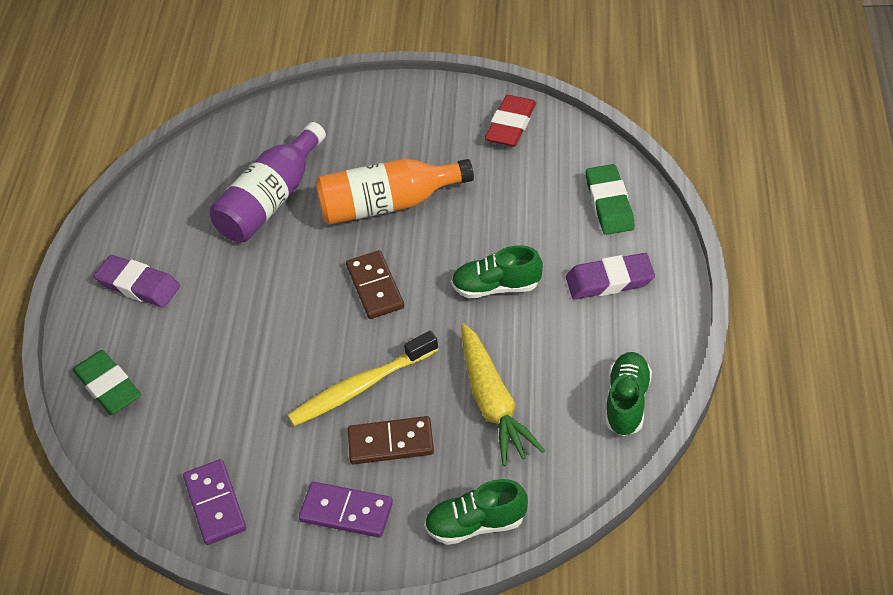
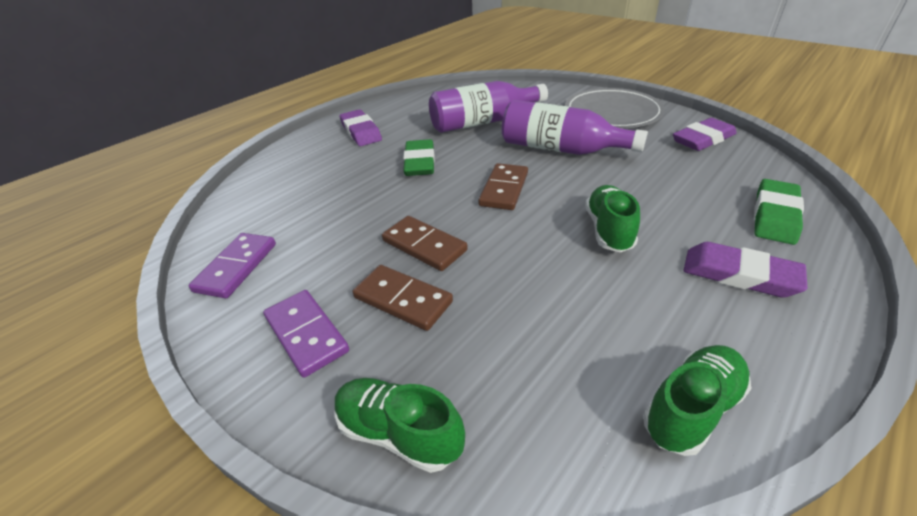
camera: 35 degrees right, 10 degrees down
(108, 386) = (280, 169): green eraser -> green eraser (420, 162)
(360, 387) = (424, 245): yellow toothbrush -> brown domino
(388, 204) = (561, 149): orange bottle -> purple bottle
(401, 120) = (612, 113): none -> grey plate
(493, 402) = (527, 319): yellow carrot -> none
(496, 287) = (608, 230): green shoe -> green shoe turned 60 degrees clockwise
(511, 125) = (703, 139): red eraser -> purple eraser

